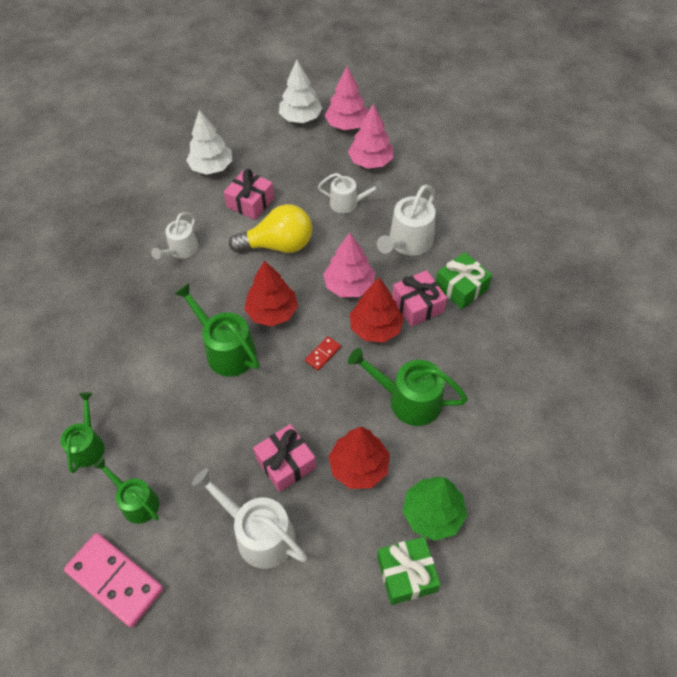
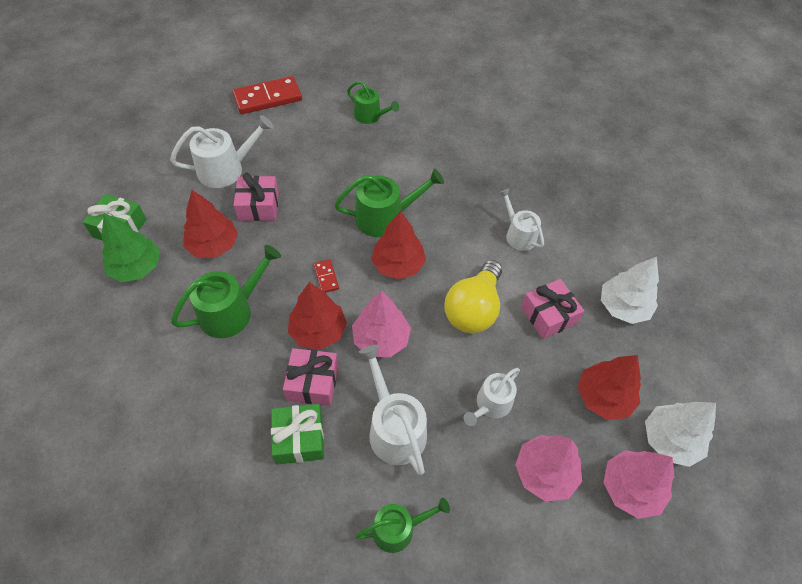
camera: 120 degrees right, 0 degrees up
(115, 580) = (268, 98): pink domino -> red domino
(137, 502) = (307, 123): green watering can -> green watering can (398, 529)
(295, 154) = (603, 397): none -> red tree

